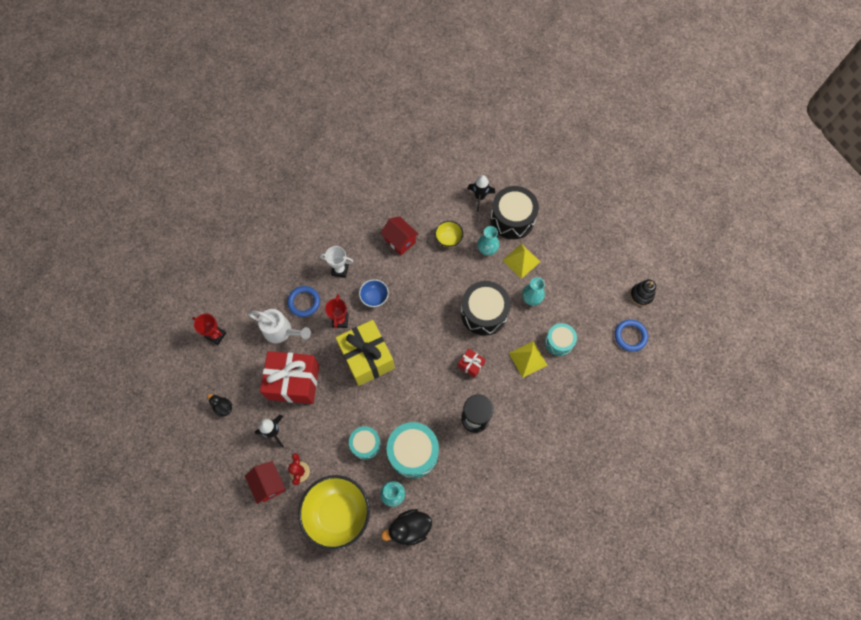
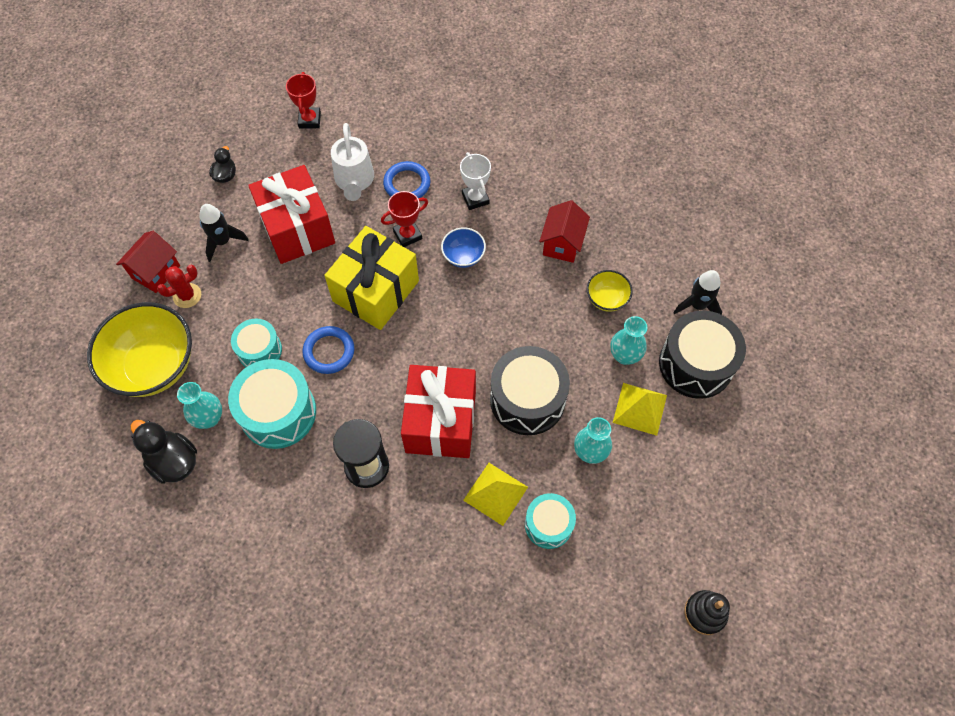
camera: 60 degrees right, 5 degrees down
(471, 365) = (441, 422): red gift -> red gift, size x2.22
(630, 336) = (625, 628): blue ring -> blue ring (329, 351)

